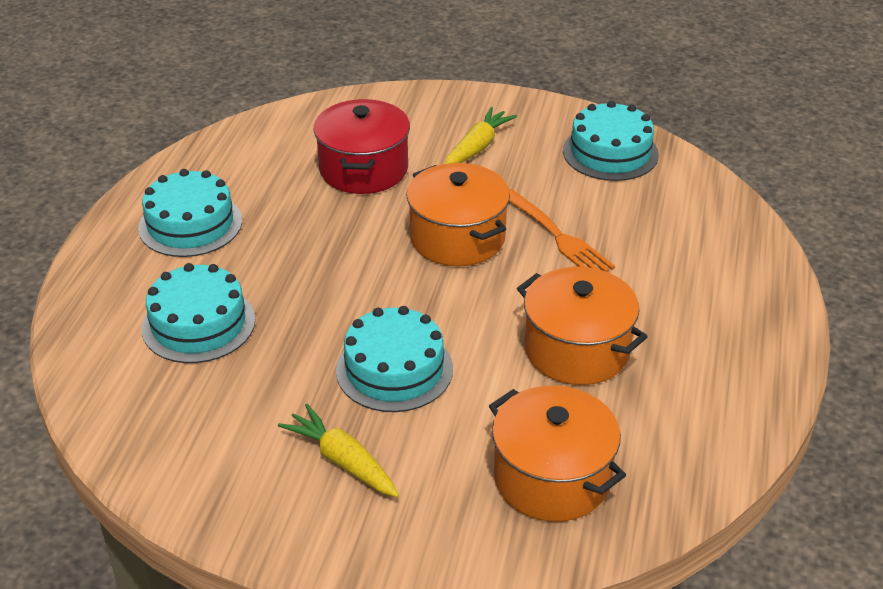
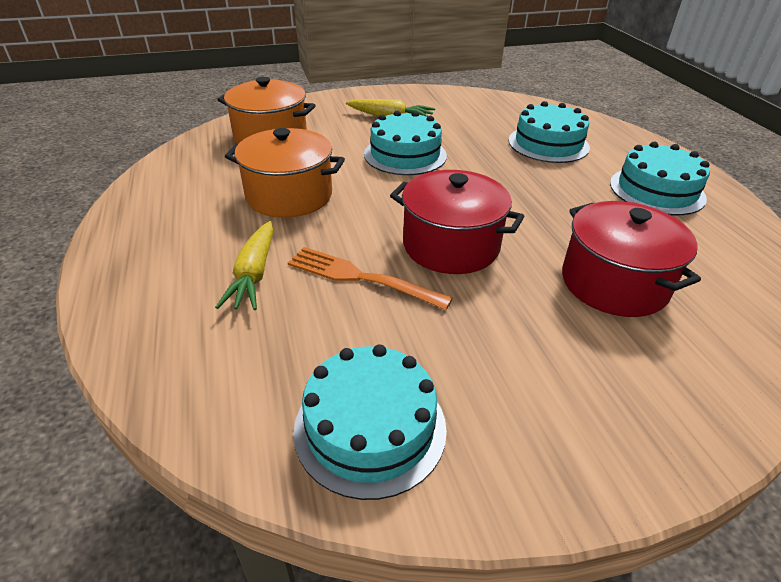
camera: 150 degrees right, 0 degrees up
(457, 238) = (451, 245): orange pot -> red pot
(477, 147) = (541, 361): yellow carrot -> yellow carrot (254, 274)

